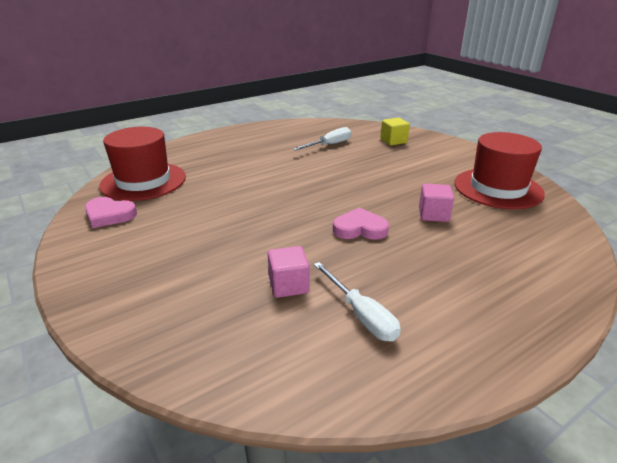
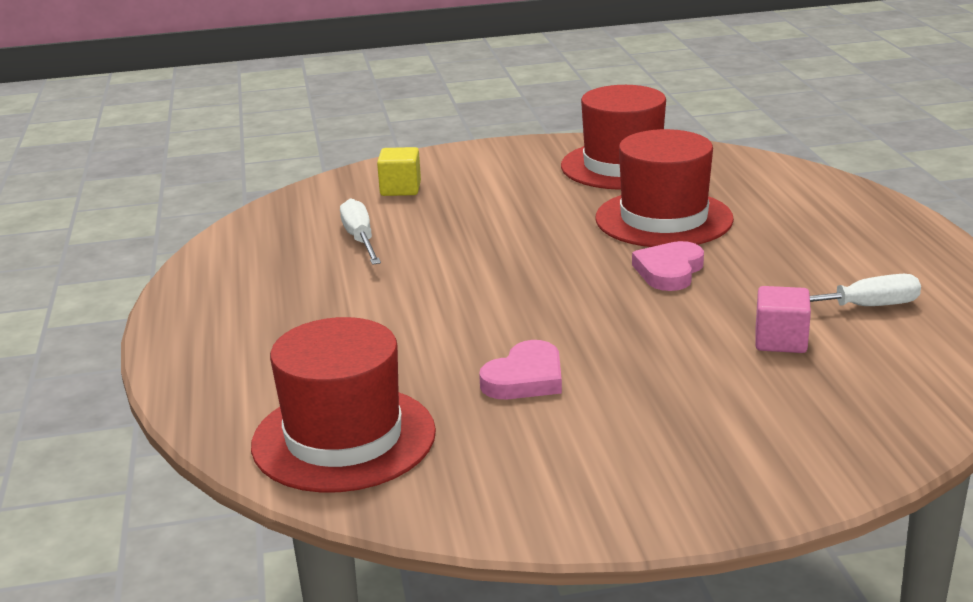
camera: 65 degrees left, 5 degrees down
(109, 215) = (470, 480): pink heart -> pink heart (525, 378)
(433, 215) = (664, 219): pink cube -> red hat

